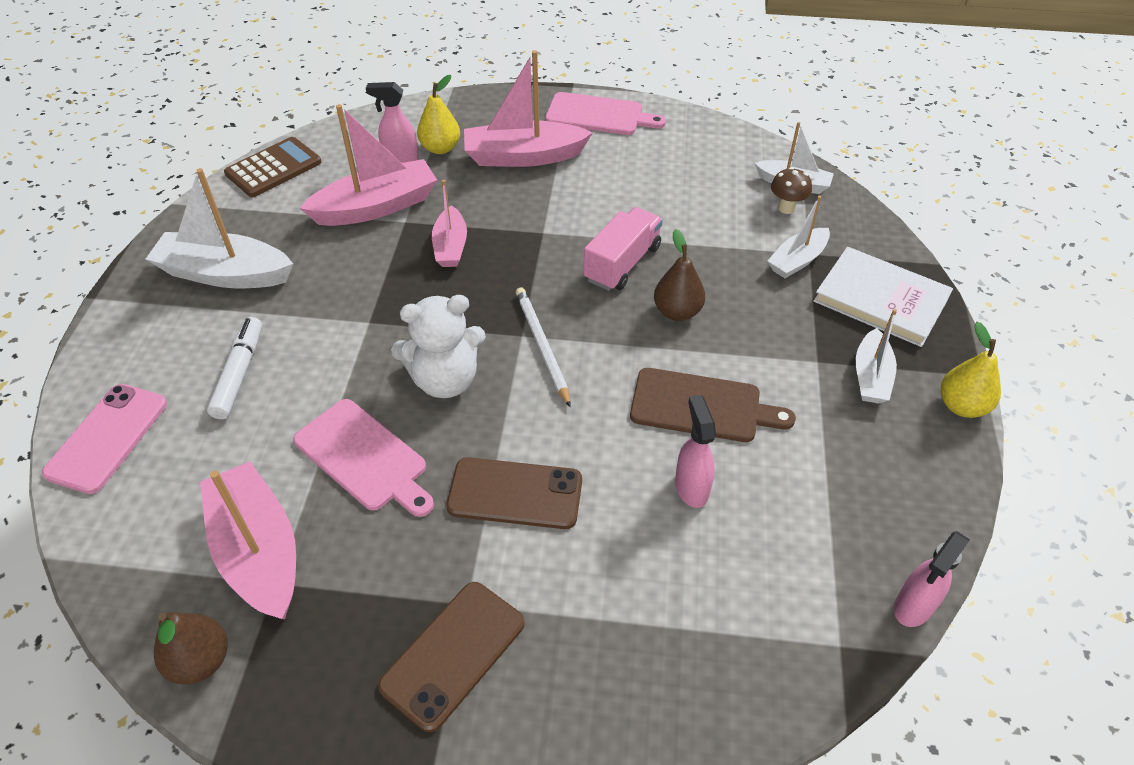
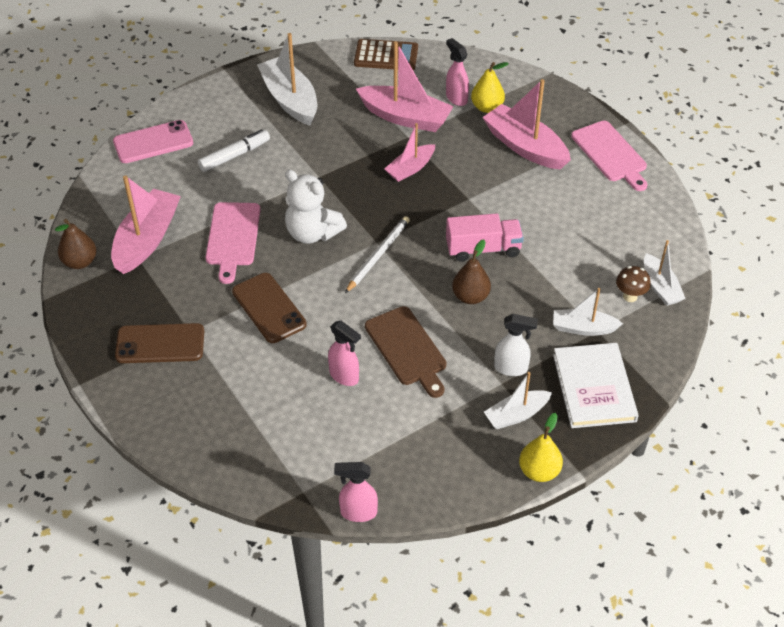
camera: 50 degrees right, 0 degrees up
(691, 487) = (344, 376): pink spray bottle -> pink spray bottle turned 90 degrees clockwise
(804, 341) = (511, 368): none -> white spray bottle

